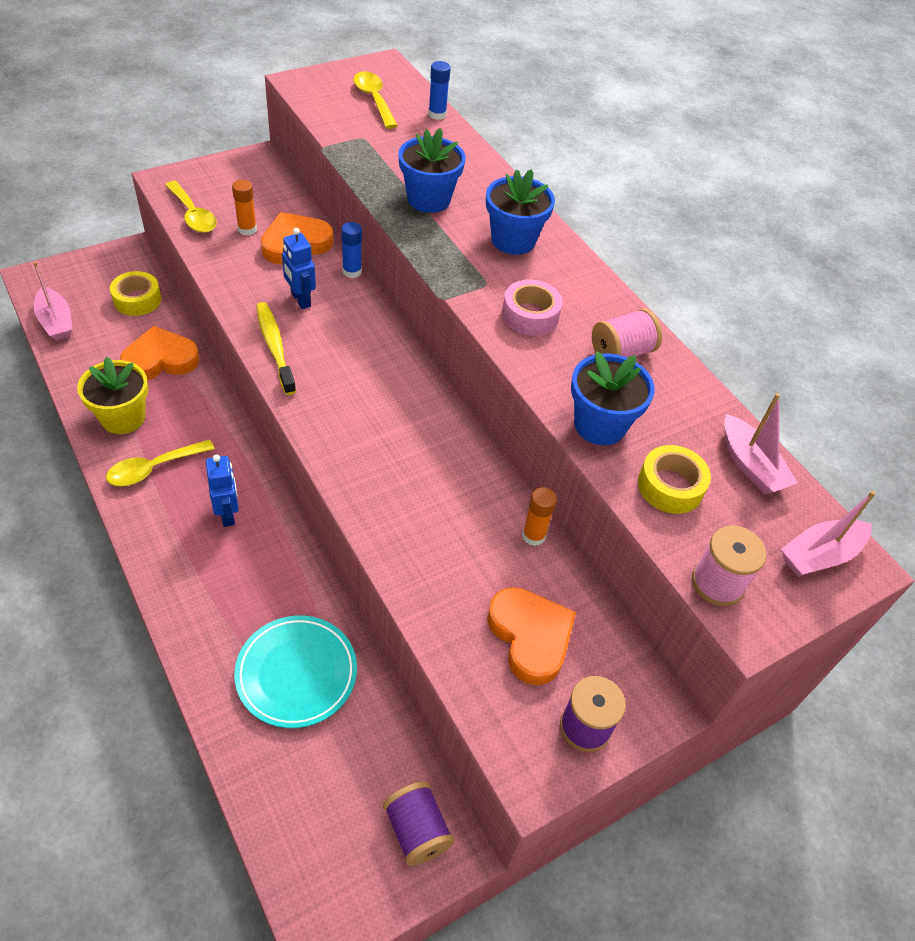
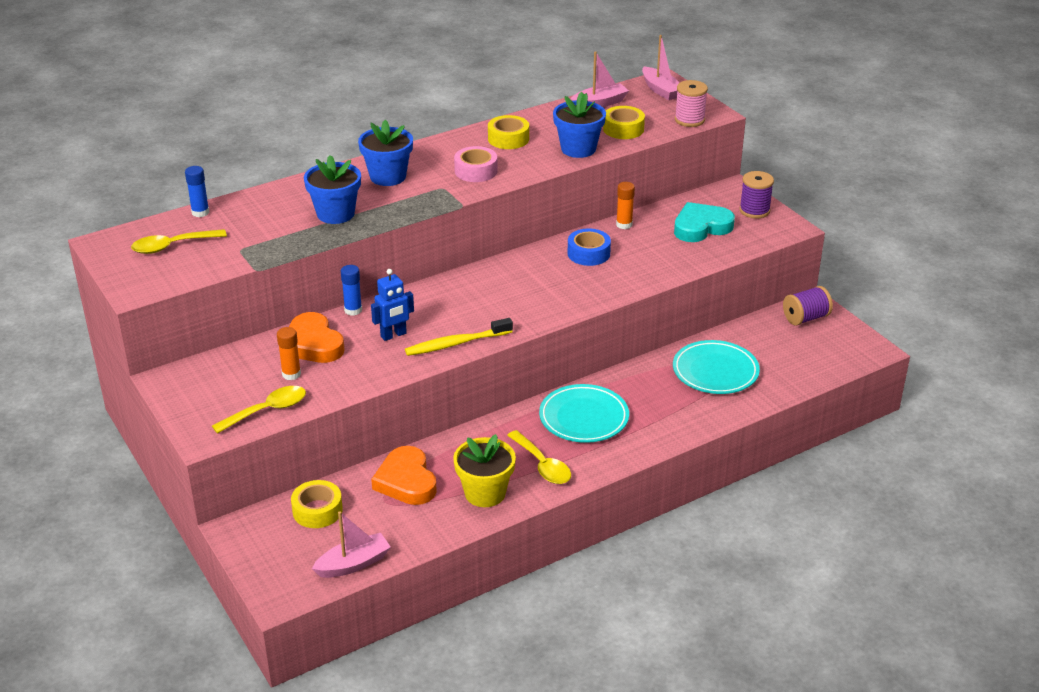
camera: 85 degrees left, 15 degrees down
(228, 514) = (584, 418): blue robot -> turquoise plate
(458, 486) = (588, 253): none -> blue tape
(530, 637) = (701, 227): orange heart -> turquoise heart
(621, 352) = (508, 139): pink spool -> yellow tape

